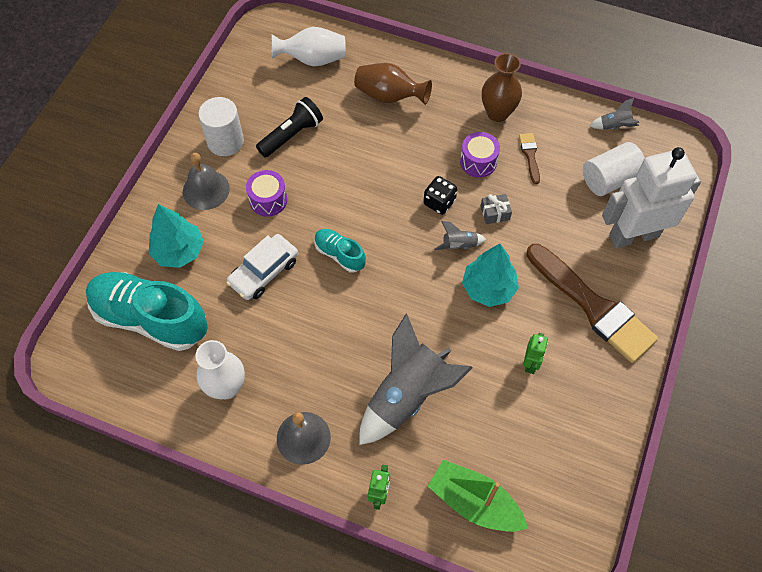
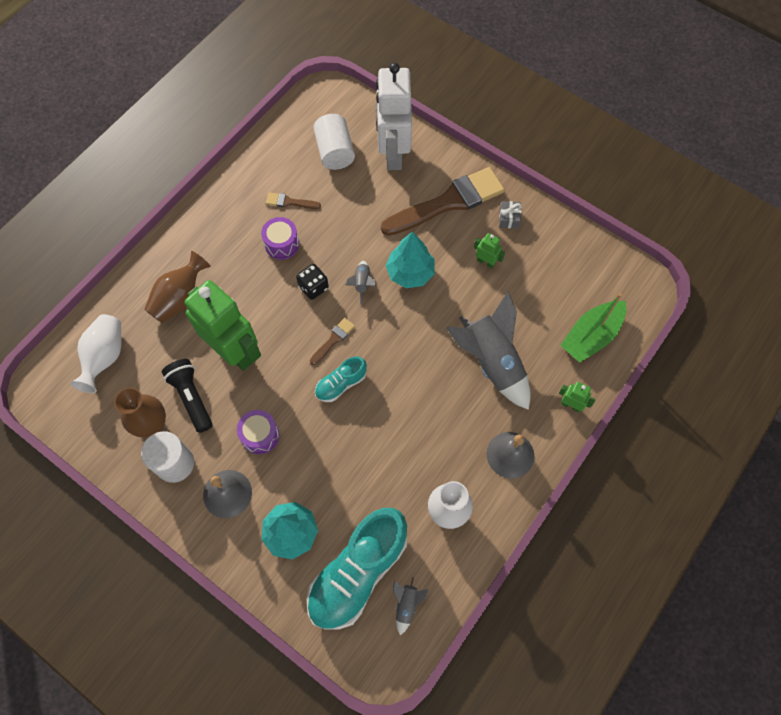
camera: 75 degrees left, 5 degrees up
(264, 272) = (339, 455): white car -> none
(348, 155) = (234, 351): none -> green robot
(386, 235) = (333, 340): none -> brown brush
(495, 213) = (339, 246): grey gift -> grey gift (509, 218)
(497, 113) = (235, 213): brown vase -> brown vase (152, 425)
(614, 126) = (283, 131): grey rocket -> grey rocket (406, 605)

